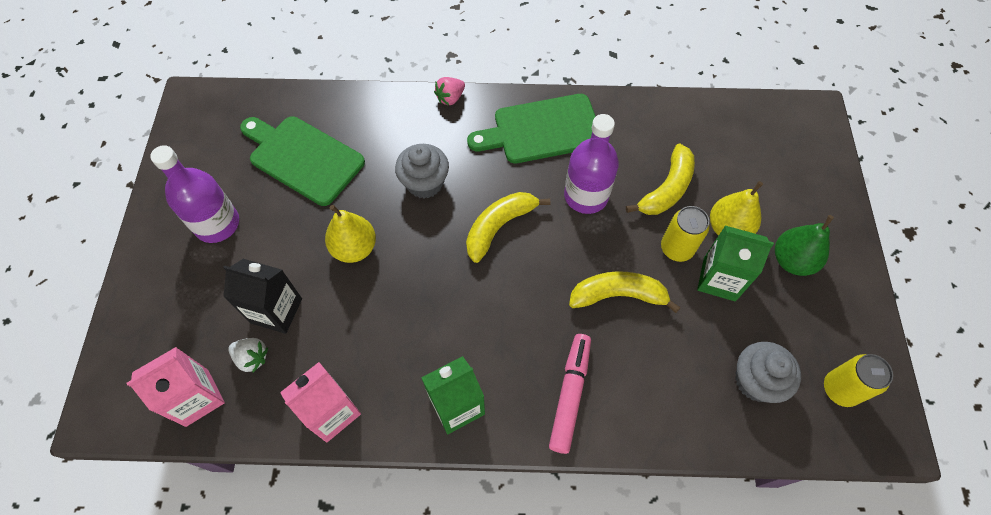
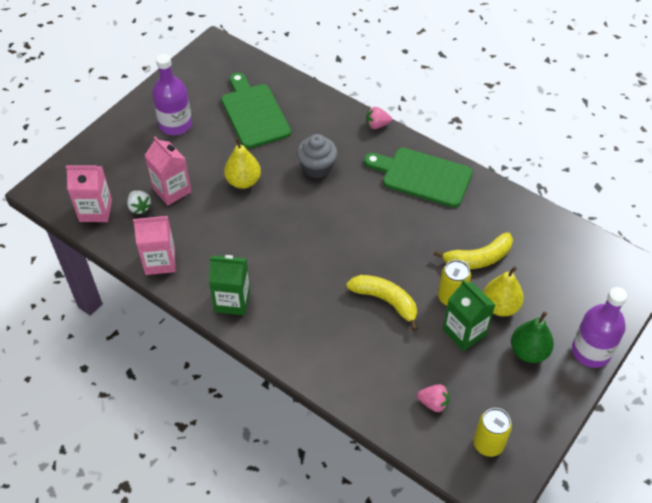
camera: 35 degrees right, 10 degrees down
(276, 310) = (172, 190): black carton -> pink carton
(499, 227) = (343, 218): yellow banana -> none
(570, 394) = (305, 336): pink marker -> none
(586, 196) = (417, 232): purple bottle -> purple bottle (591, 351)
(756, 381) = (433, 403): grey cupcake -> pink strawberry

